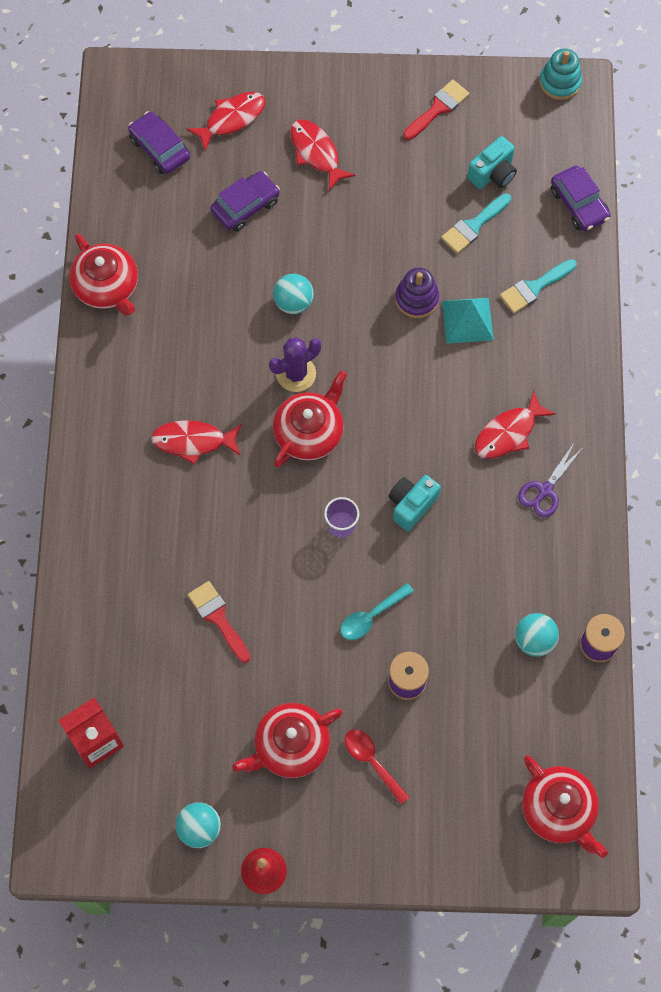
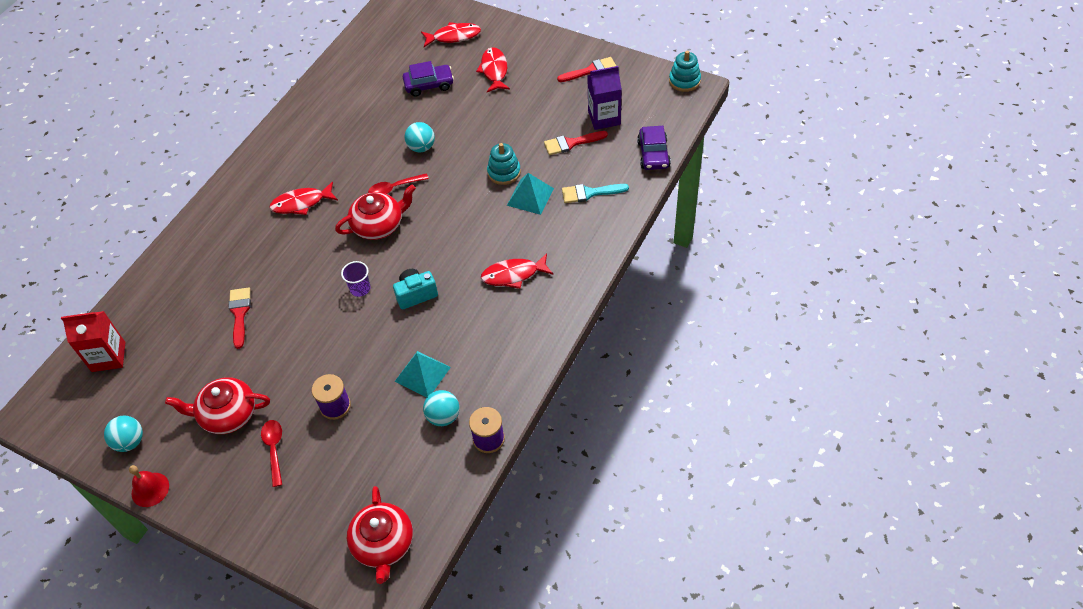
camera: 30 degrees right, 15 degrees down
(107, 287) = (312, 100): red teapot -> none
(160, 148) = (398, 38): purple car -> none
(193, 441) = (301, 203): red fish -> red fish turned 45 degrees counterclockwise
(296, 374) = (394, 188): purple cactus -> red spoon
(371, 616) = (340, 353): turquoise spoon -> none
(416, 299) = (504, 172): purple stacking toy -> turquoise stacking toy
(473, 226) = (571, 143): turquoise brush -> red brush
(480, 600) = (422, 374): none -> turquoise pyramid
(493, 174) = (604, 118): turquoise camera -> purple carton
(545, 490) = (515, 321): purple scissors -> none

